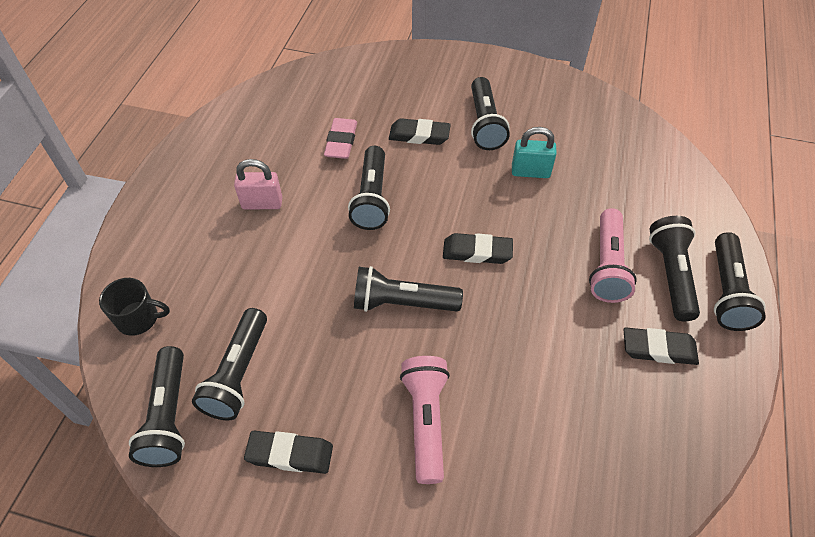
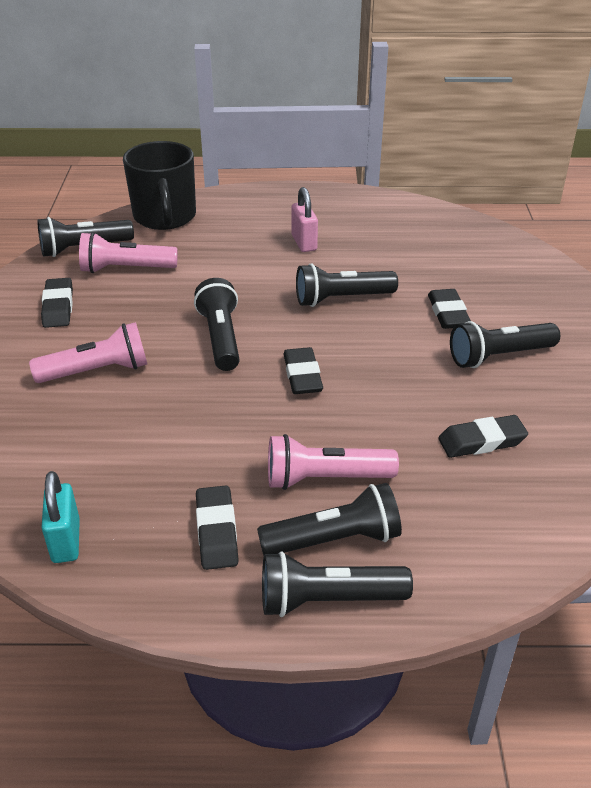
camera: 75 degrees right, 15 degrees down
(139, 318) = (165, 217): black mug -> black mug, size x1.90
(238, 374) = (125, 269): black flashlight -> pink flashlight
(341, 142) = (406, 268): pink eraser -> none
(530, 172) = (442, 401): turquoise padlock -> turquoise padlock (66, 541)
(579, 164) = (481, 441): none -> black eraser

